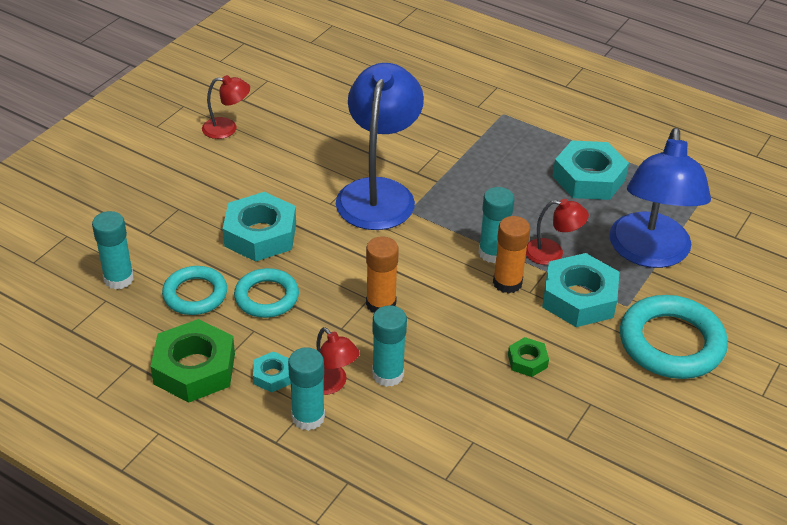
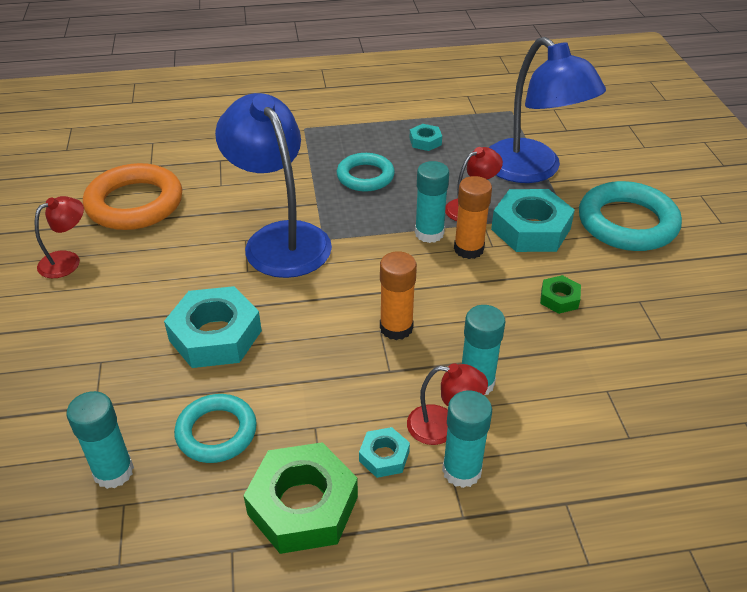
camera: 40 degrees left, 0 degrees up
(266, 297) = (290, 388): turquoise ring -> turquoise ring (365, 176)
(311, 110) = (135, 203): none -> orange ring
(589, 178) = (425, 141): turquoise nut -> turquoise nut, size x0.49

